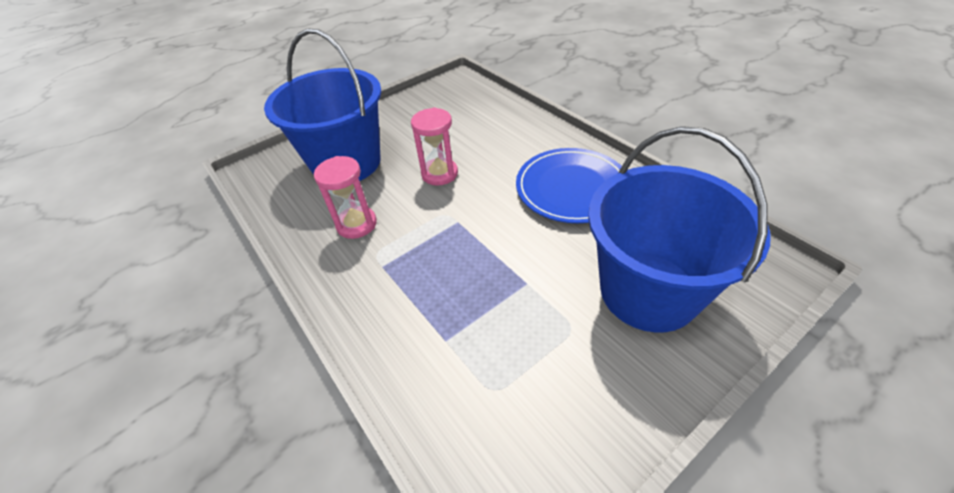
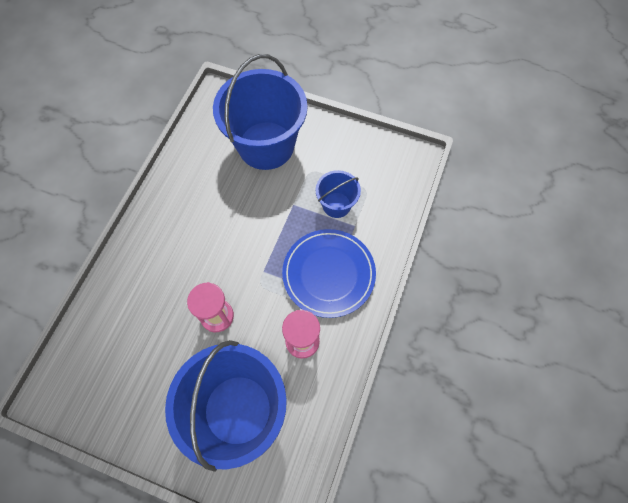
camera: 125 degrees left, 20 degrees up
(493, 334) = (336, 205): none -> blue bucket
(572, 188) = (193, 214): blue plate -> blue plate (328, 274)

